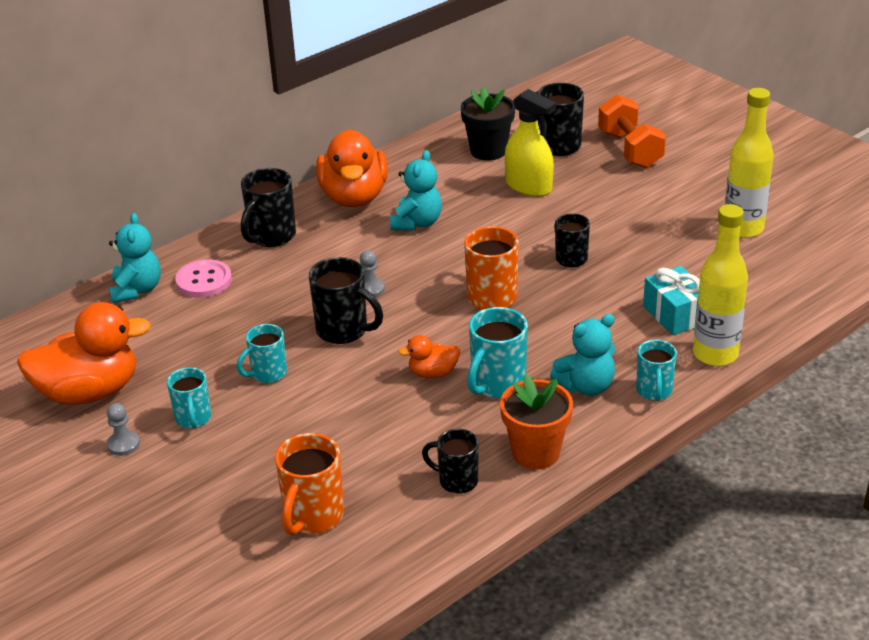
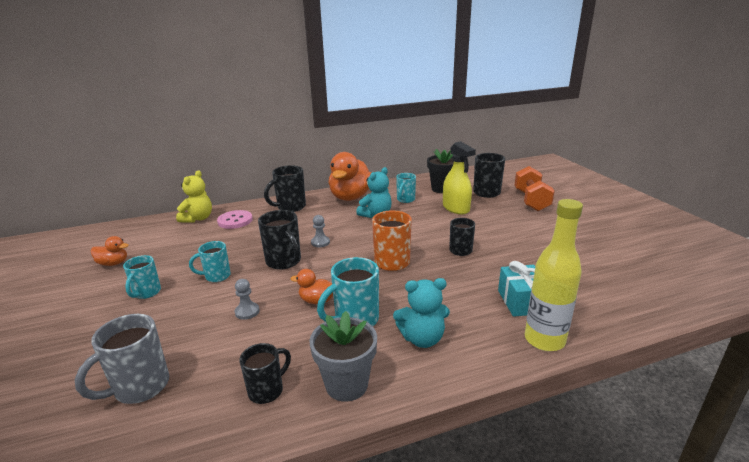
camera: 20 degrees right, 10 degrees down
(89, 392) = (113, 263): orange duck -> orange duck, size x0.47
(123, 444) = (92, 298): grey pawn -> grey pawn (247, 312)
(137, 290) = (198, 218): turquoise teddy bear -> yellow teddy bear
(313, 517) = (139, 387): orange mug -> grey mug
(456, 481) = (267, 390): black mug -> black mug turned 90 degrees clockwise
(535, 453) = (346, 384): orange flower pot -> grey flower pot
(654, 391) = (477, 358): turquoise mug -> turquoise mug (405, 200)
(743, 228) = (597, 255): yellow bottle -> none

